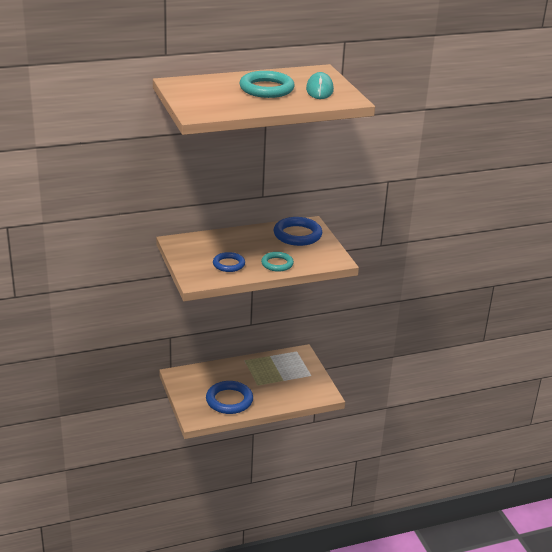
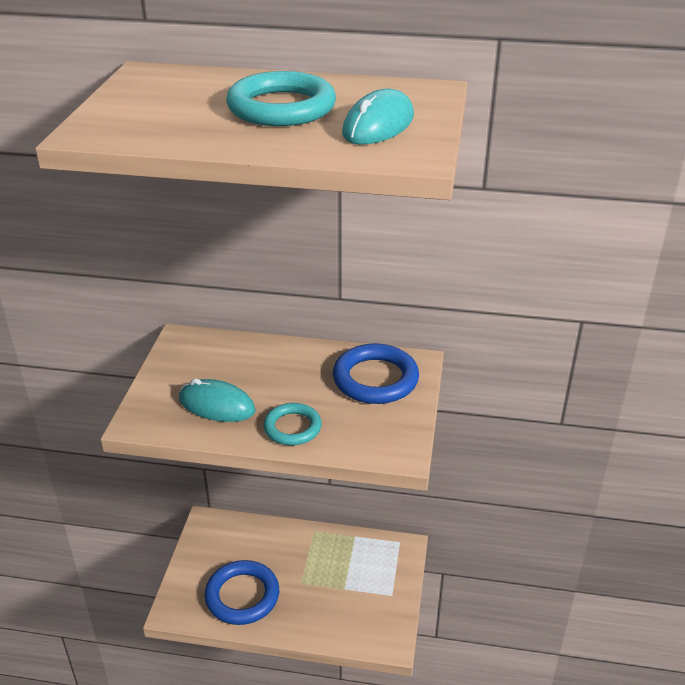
camera: 30 degrees right, 5 degrees up
(228, 264) = (217, 405): blue ring -> turquoise mouse

